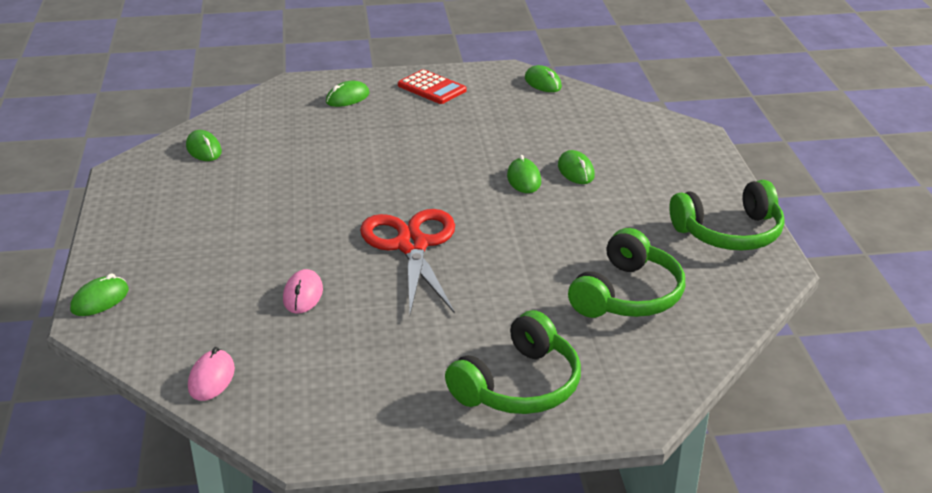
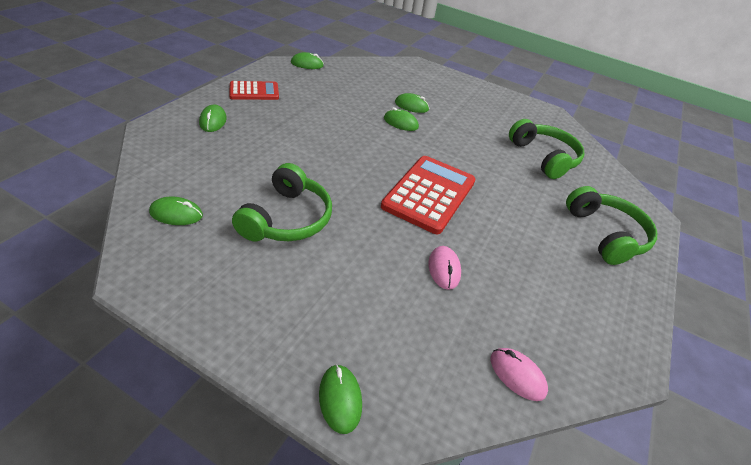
camera: 60 degrees left, 10 degrees up
(303, 295) = (444, 269): pink mouse -> pink mouse turned 45 degrees clockwise
(412, 245) = (429, 194): red scissors -> red calculator
(729, 233) = (513, 105): green headphones -> green headphones (287, 218)

